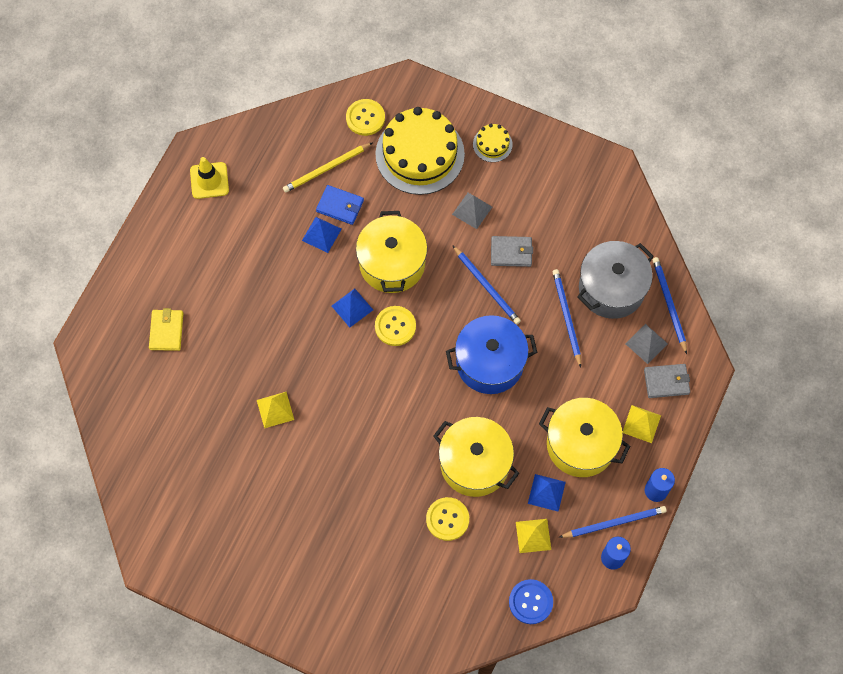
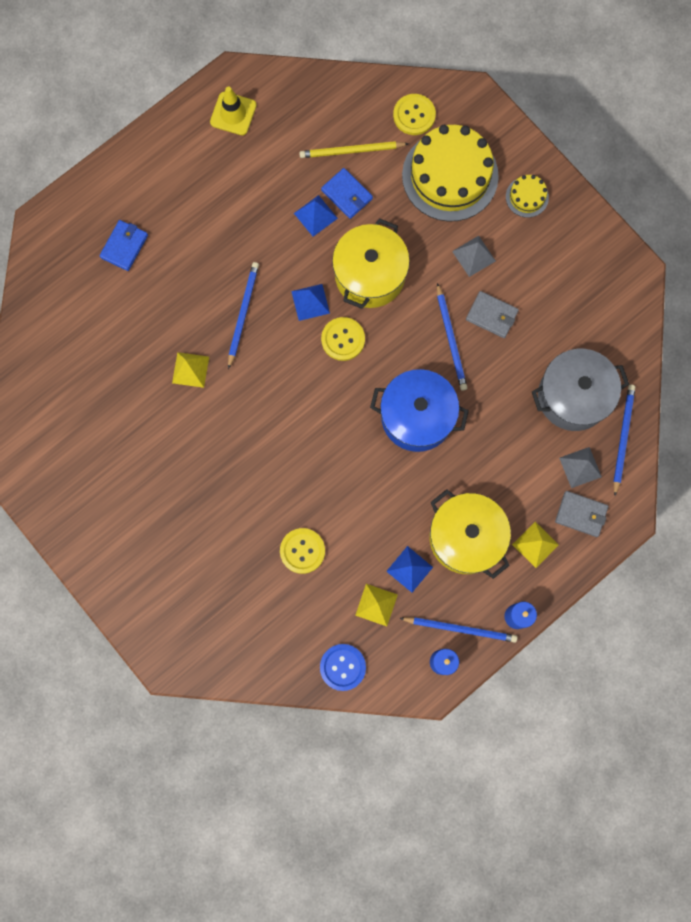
camera: 25 degrees right, 10 degrees up
(166, 331) = (124, 246): yellow wallet -> blue wallet
(474, 463) = (354, 509): yellow pot -> none
(566, 317) = (514, 405): blue pencil -> blue pencil (243, 314)

